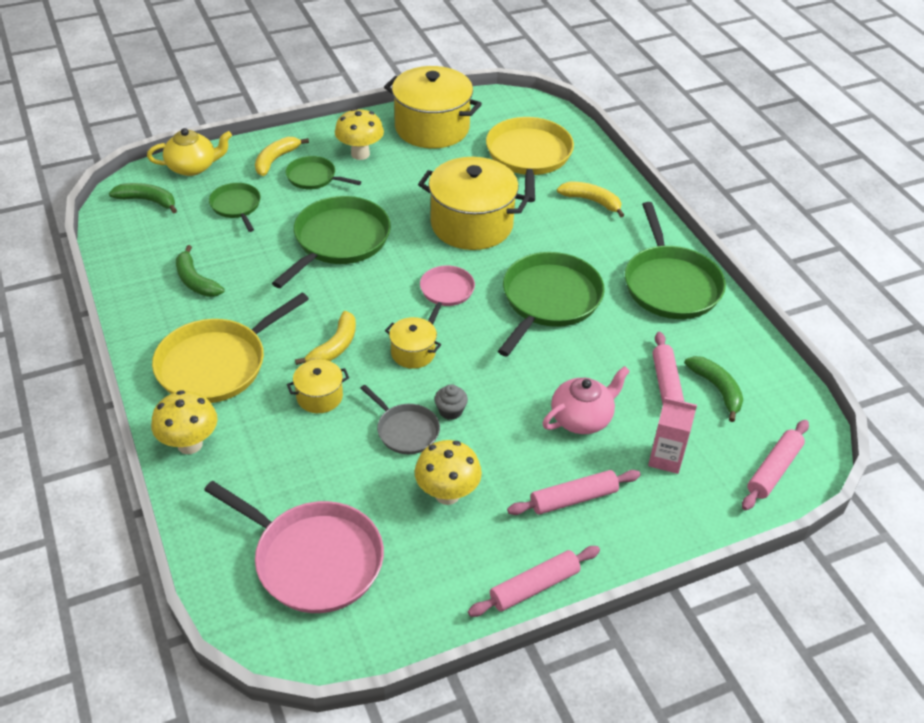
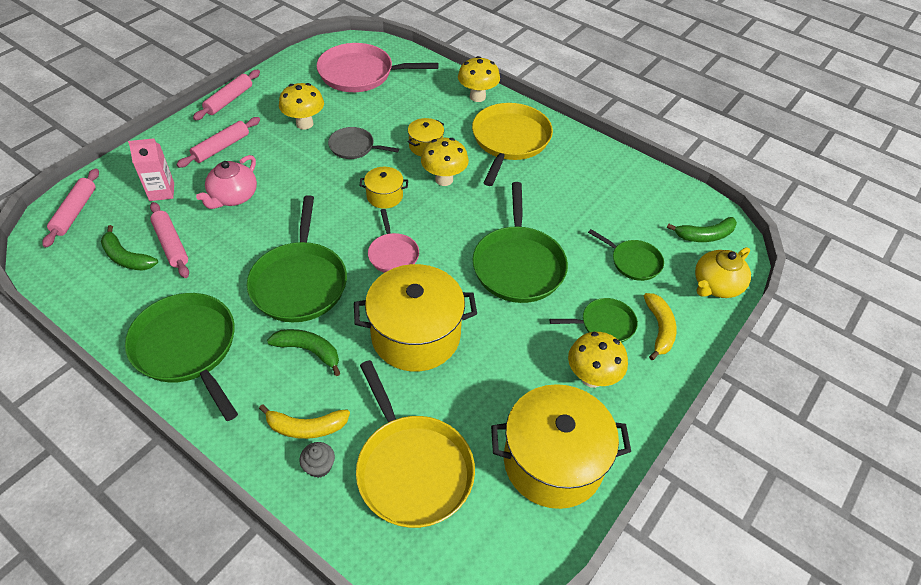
camera: 150 degrees right, 5 degrees up
(195, 281) = (587, 187): green banana -> green banana (309, 351)
(334, 347) = (444, 179): yellow banana -> yellow mushroom
(450, 411) = (331, 168): grey cupcake -> grey cupcake (319, 466)

